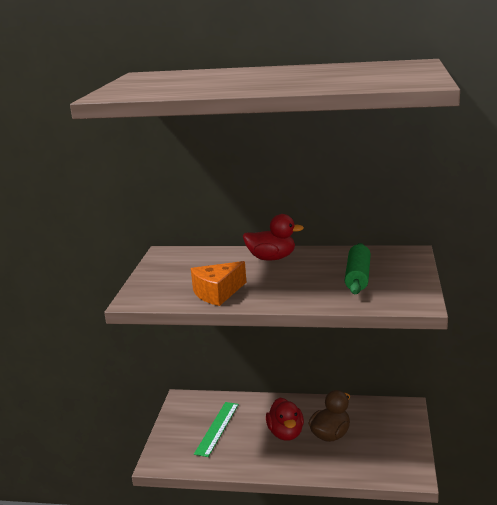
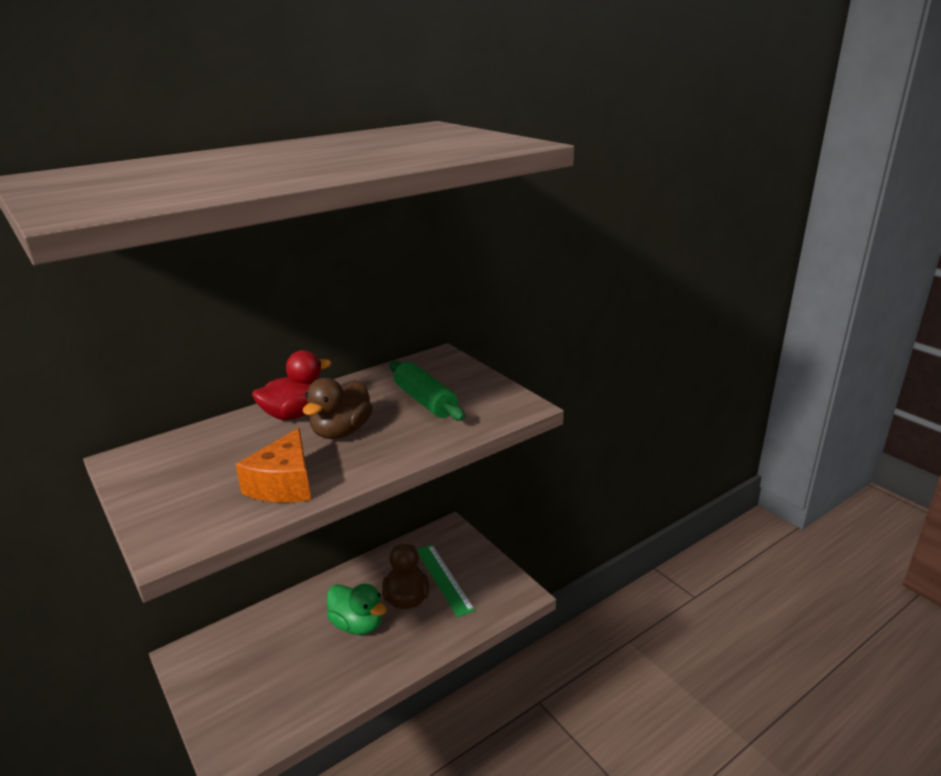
camera: 45 degrees left, 5 degrees up
(217, 428) = (269, 666): green ruler -> green ruler (444, 579)
(283, 277) = (341, 432): none -> brown duck
(286, 433) = (358, 624): red duck -> green duck

